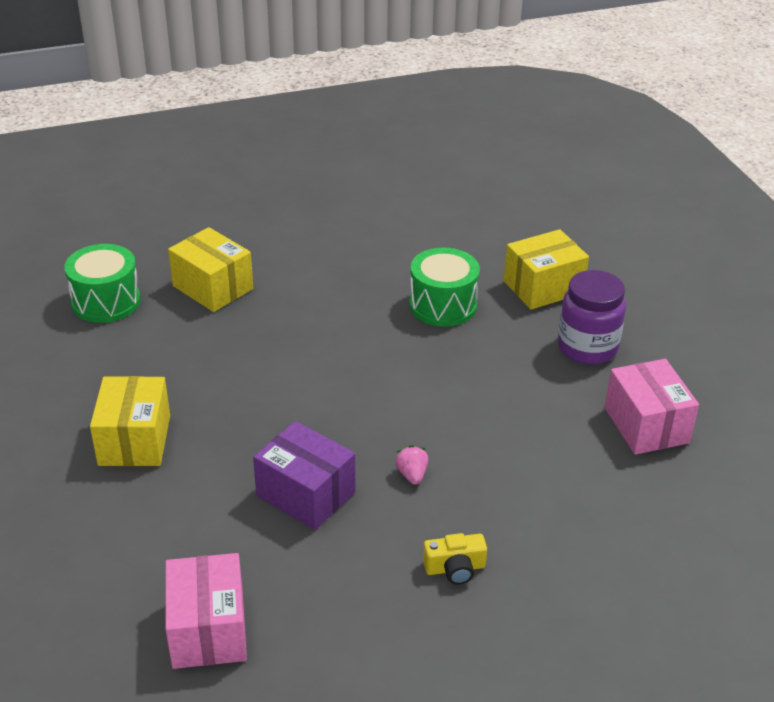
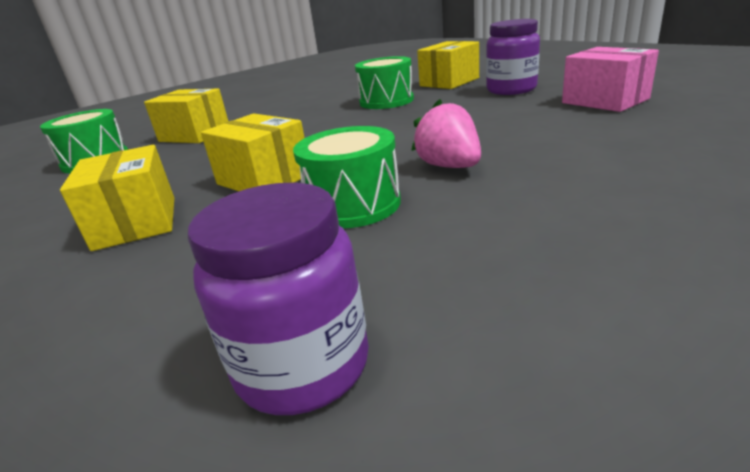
camera: 15 degrees left, 10 degrees down
(208, 630) = (302, 365): pink box -> purple jar
(252, 419) = (263, 179): none -> yellow box
(306, 494) = (353, 205): purple box -> green drum
(412, 474) = (449, 166): pink strawberry -> pink strawberry, size x1.78
(455, 568) = (570, 205): yellow camera -> none

